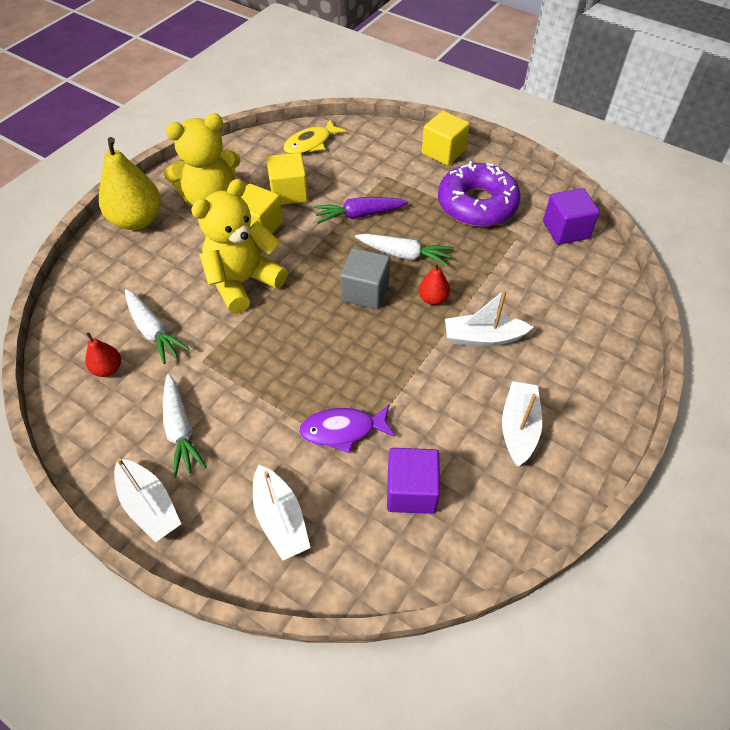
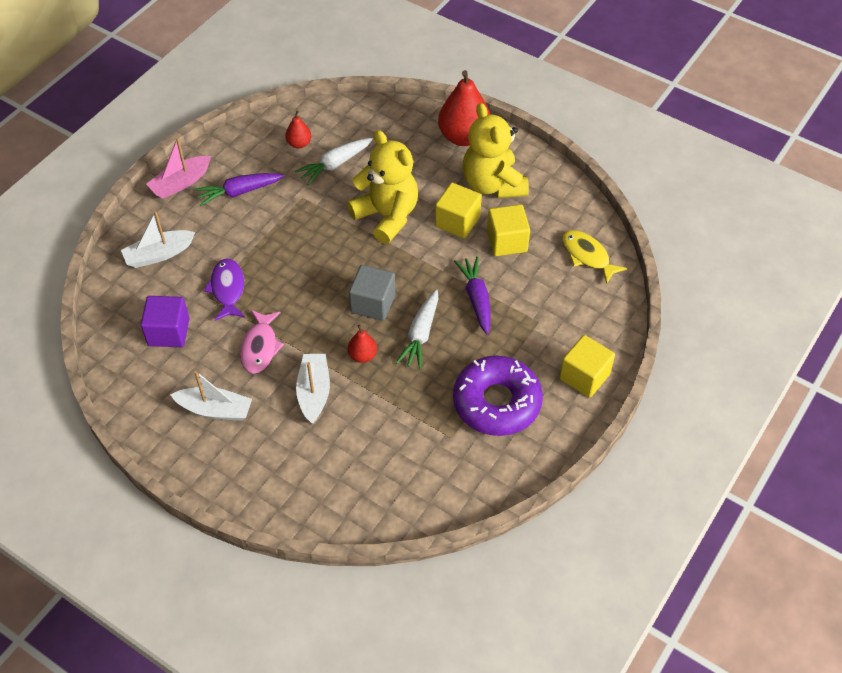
camera: 90 degrees right, 0 degrees up
(137, 220) = (463, 137): yellow pear -> red pear
(149, 505) = (181, 183): white boat -> pink boat
(180, 430) = (239, 192): white carrot -> purple carrot
(428, 390) = (260, 347): none -> pink fish
(565, 230) = (458, 483): purple cube -> none

